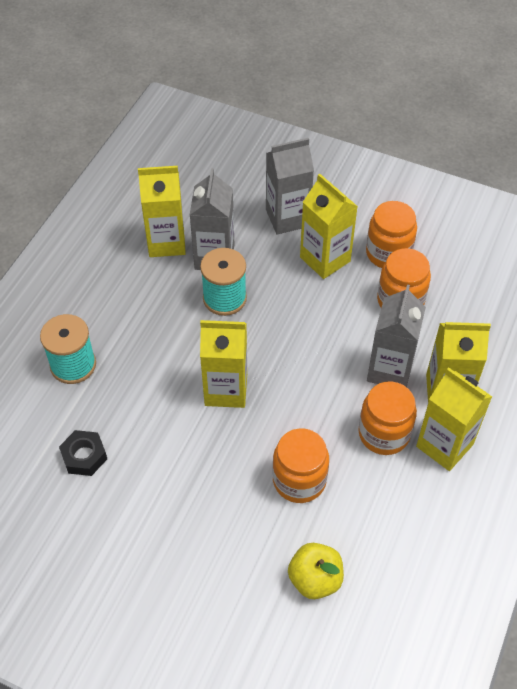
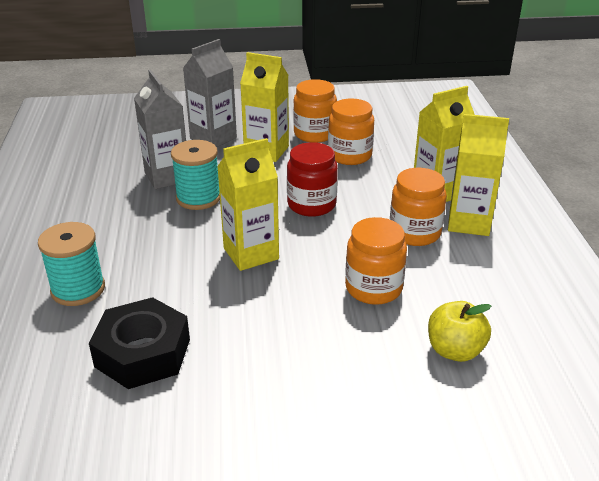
camera: 30 degrees left, 20 degrees down
(84, 456) = (143, 353): black nut -> black nut, size x1.73
(166, 242) = (113, 181): yellow carton -> none
(317, 353) = (311, 205): none -> red jar
(390, 370) = (381, 195): grey carton -> none

